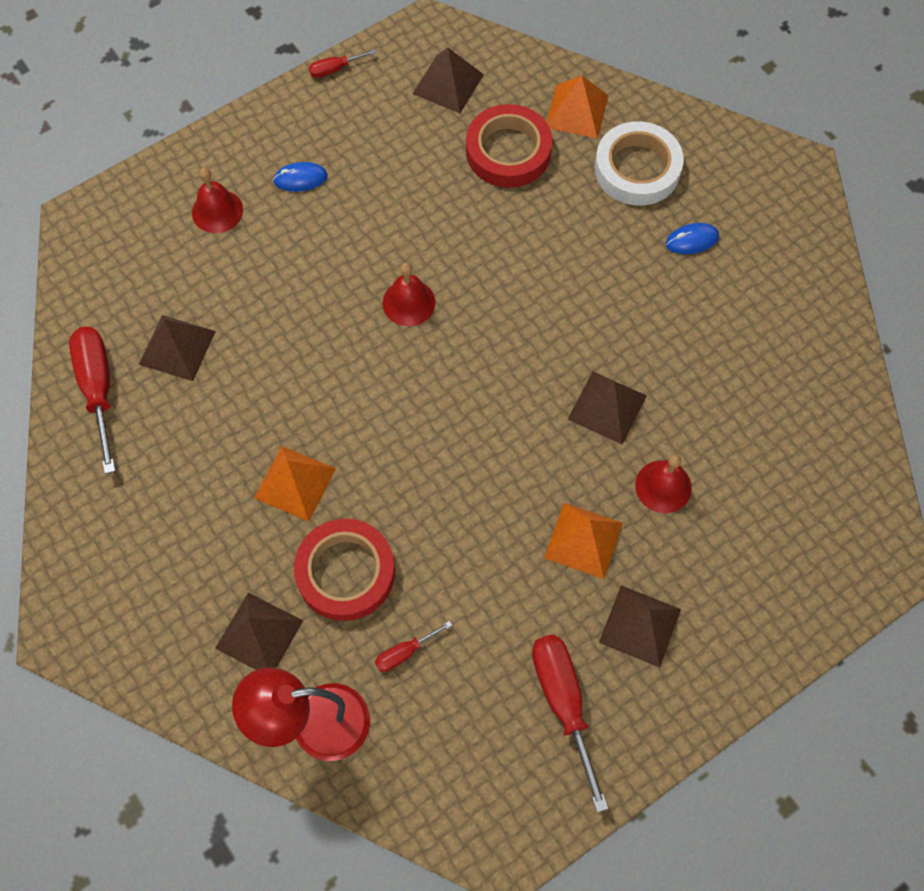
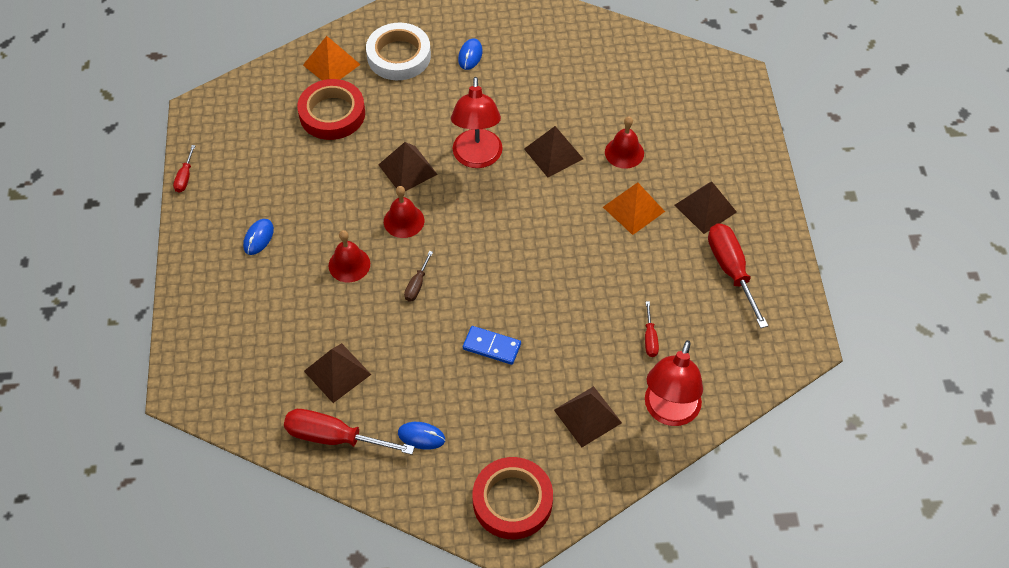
camera: 60 degrees left, 10 degrees down
(142, 472) = (421, 436): none -> blue mouse
(217, 211) = (244, 299): red bell -> red bell (349, 264)
(295, 483) = (492, 346): orange pyramid -> blue domino
(331, 362) = (417, 285): none -> brown screwdriver
(345, 572) = (575, 346): red tape -> red tape (512, 501)
(448, 84) = (252, 120): brown pyramid -> brown pyramid (407, 169)
(545, 329) = (477, 158): none -> red lamp
(563, 702) = (731, 270): red screwdriver -> red screwdriver turned 60 degrees clockwise

